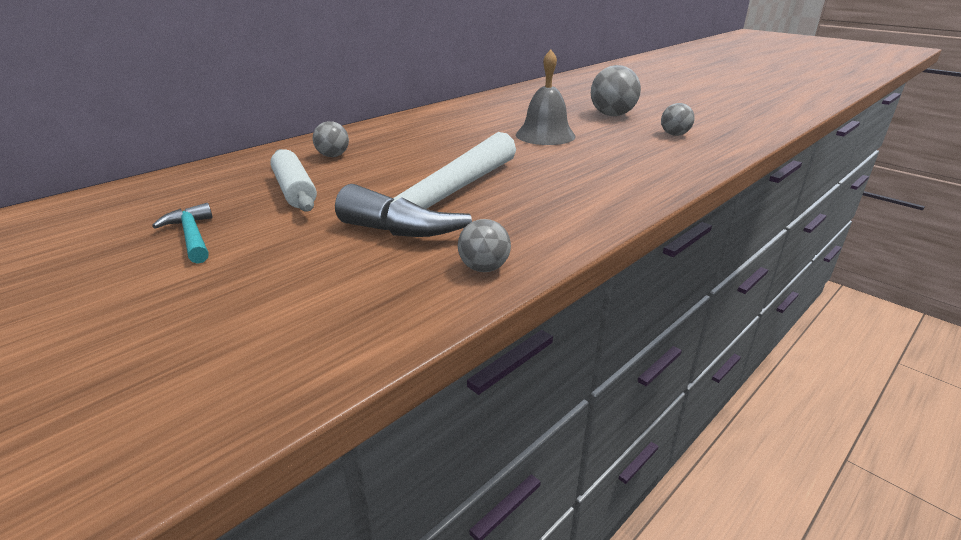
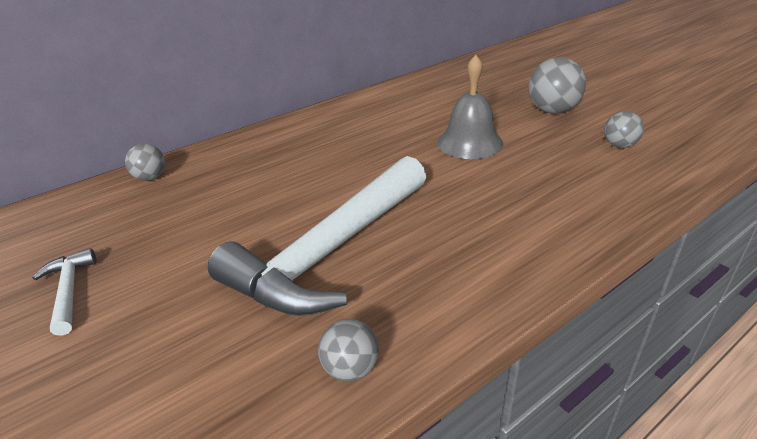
camera: 10 degrees right, 5 degrees up
(192, 236) = (69, 291): turquoise hammer -> white hammer
(294, 190) = (187, 223): white rolling pin -> none
(333, 156) = (239, 170): grey ball -> grey ball (151, 177)

